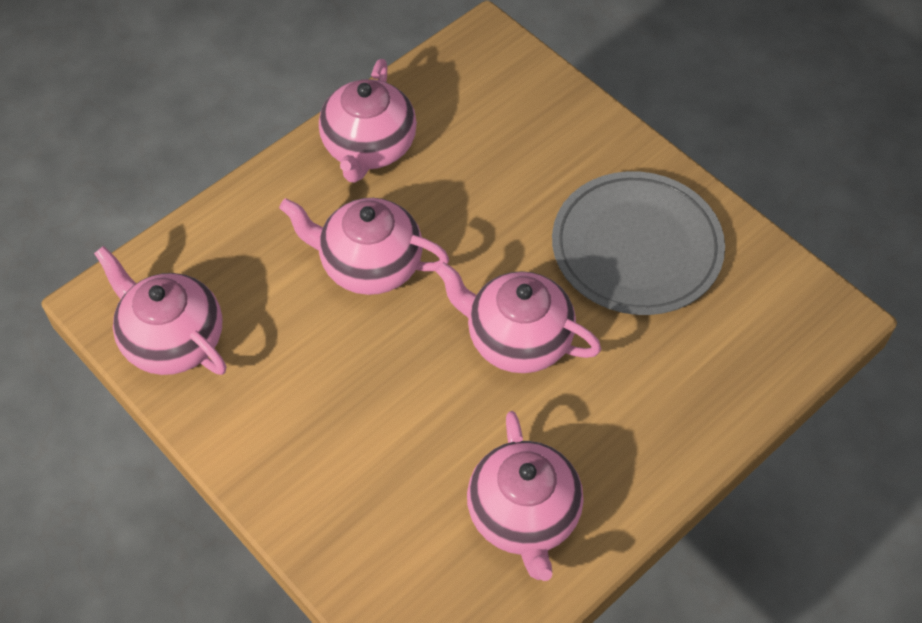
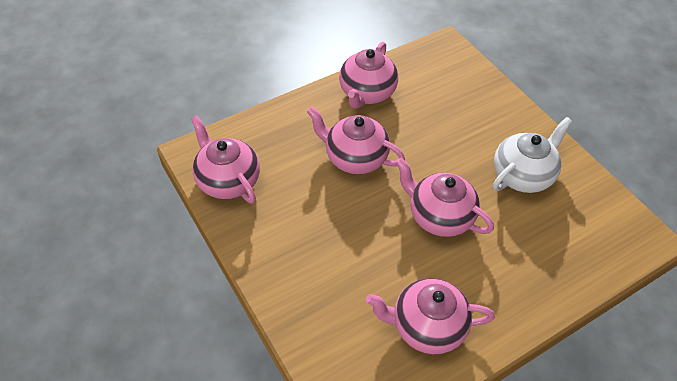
camera: 10 degrees right, 5 degrees down
(523, 516) = (426, 326): pink teapot -> pink teapot turned 90 degrees clockwise
(636, 247) = (523, 175): grey plate -> white teapot

